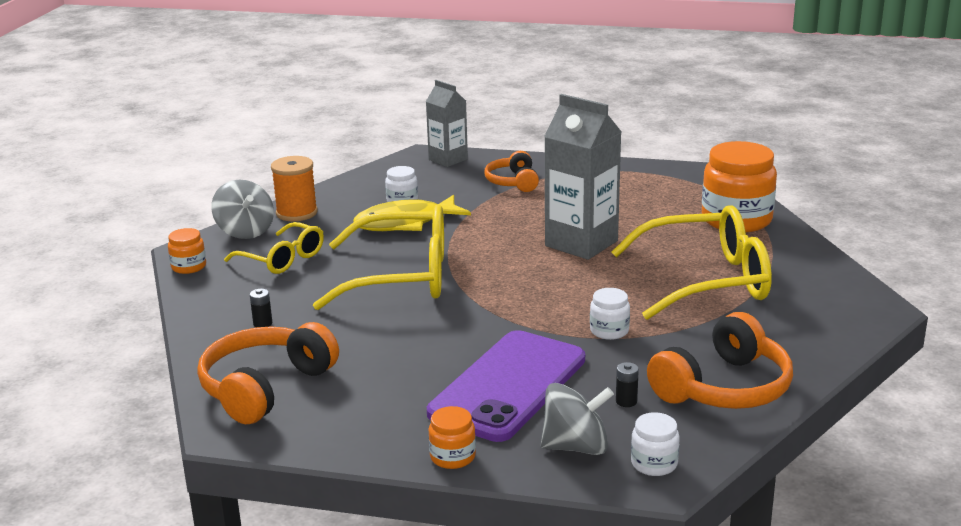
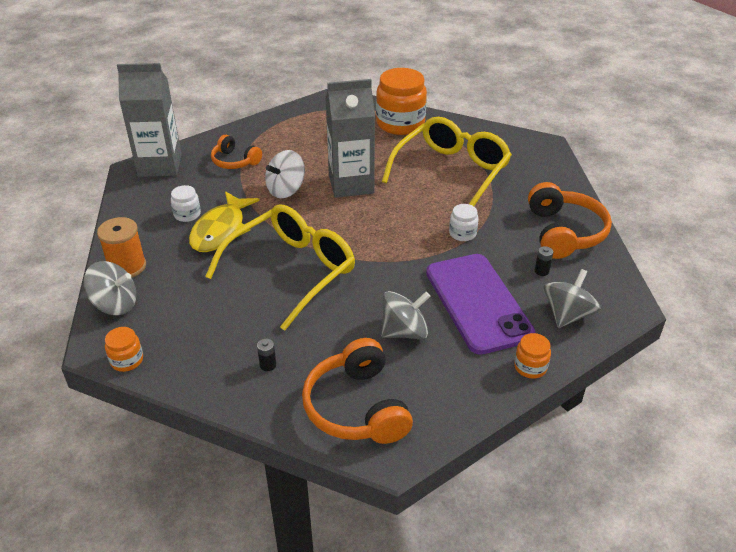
camera: 50 degrees left, 15 degrees up
(283, 259) = (187, 308): yellow glasses -> none
(402, 366) = (404, 331): none -> grey spinning top
(448, 159) = (160, 165): grey carton -> grey carton, size x1.62
(514, 221) = (286, 190): none -> white spinning top
(654, 464) = (610, 298): white jar -> none

